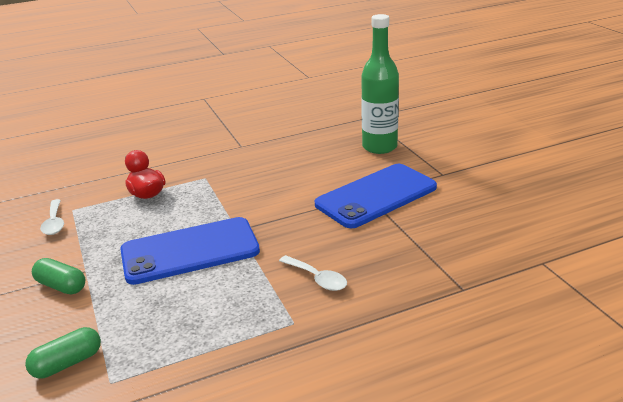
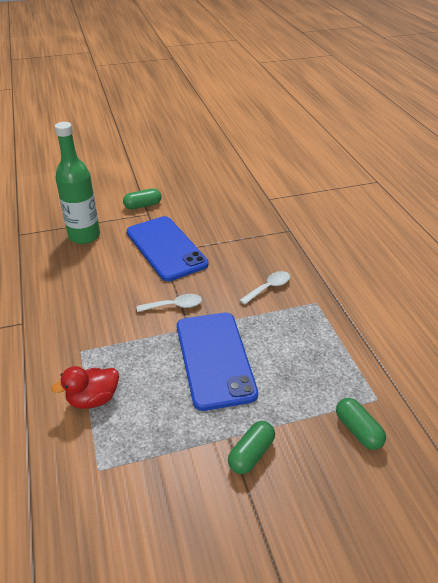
camera: 85 degrees left, 10 degrees up
(54, 223) = (122, 484): white spoon -> white spoon (174, 306)
(458, 168) = (143, 205): none -> green capsule

